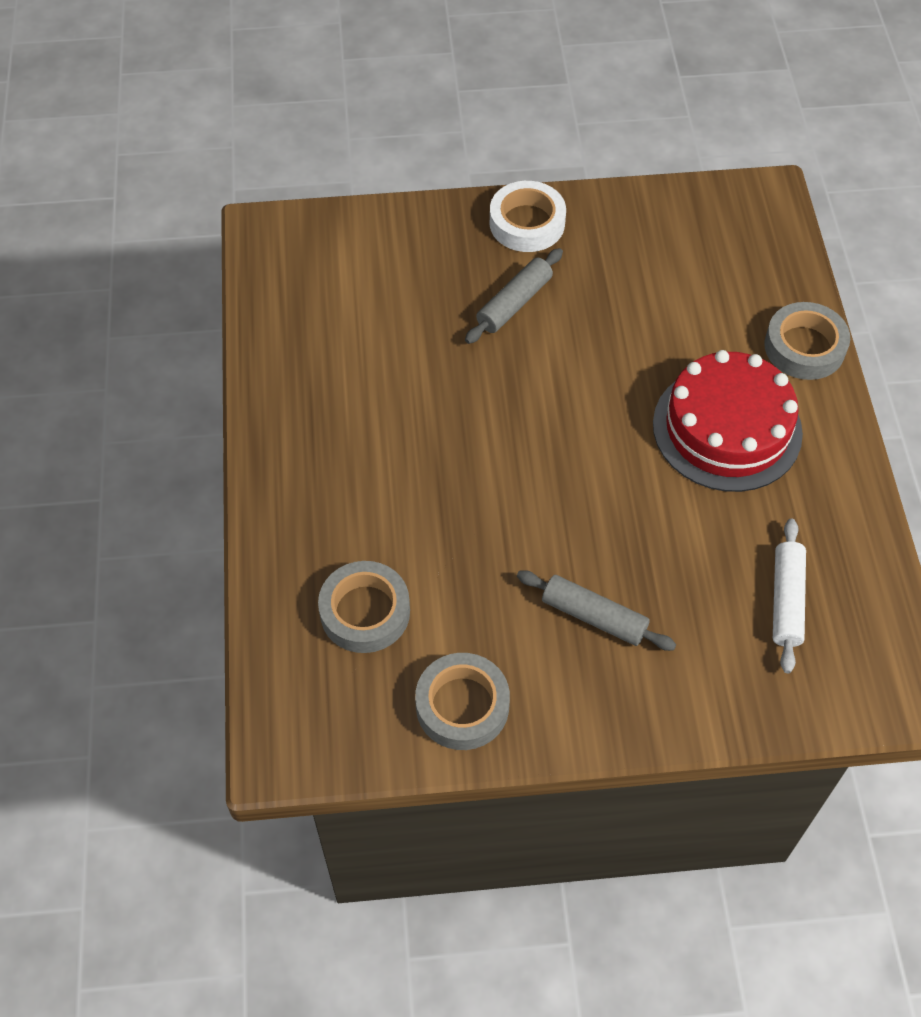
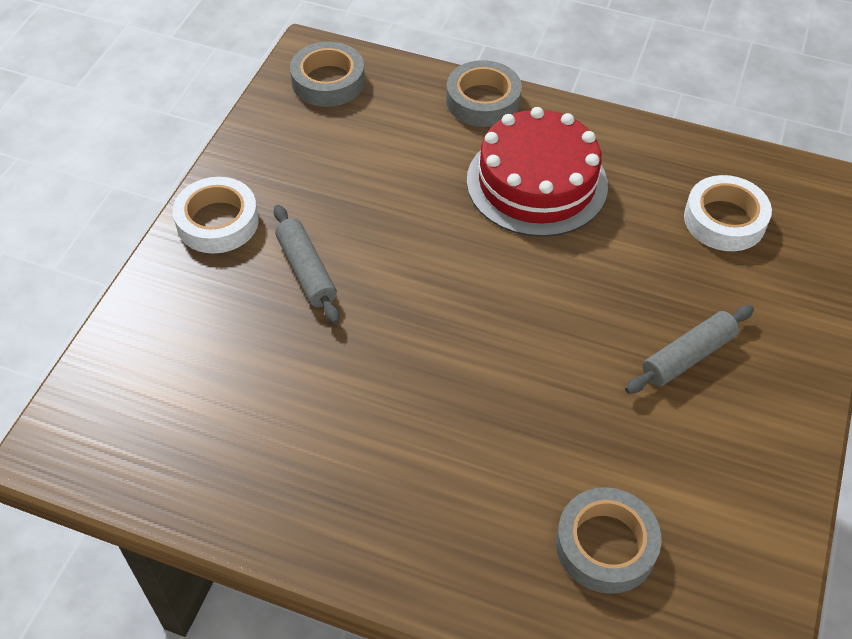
camera: 65 degrees left, 5 degrees down
(462, 706) = (745, 501): grey tape -> grey tape (328, 81)
(786, 600) = (724, 220): white rolling pin -> white tape

